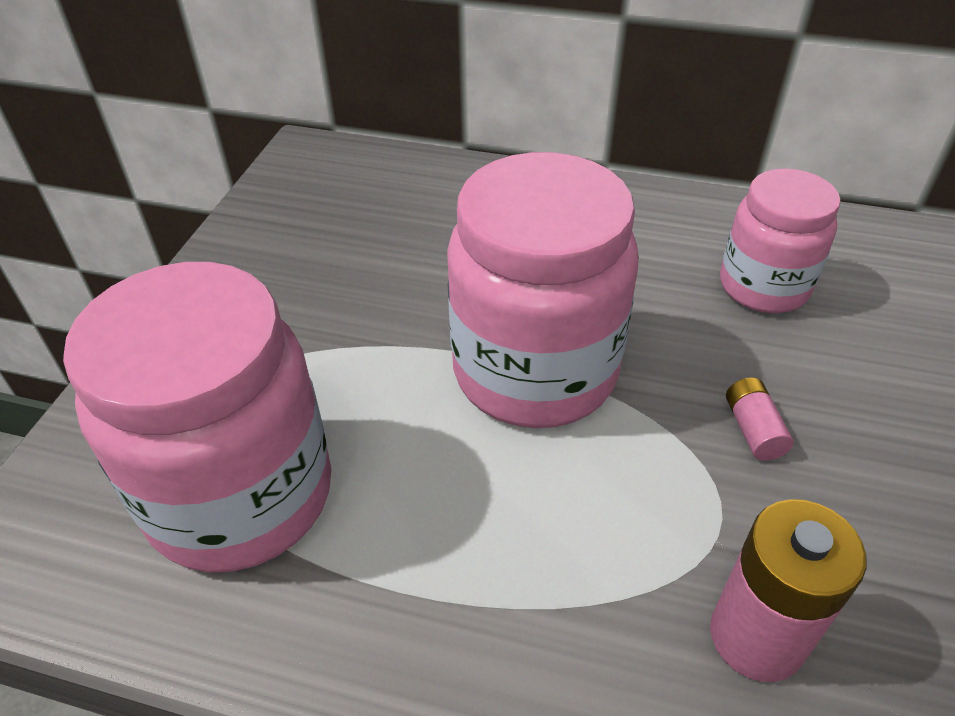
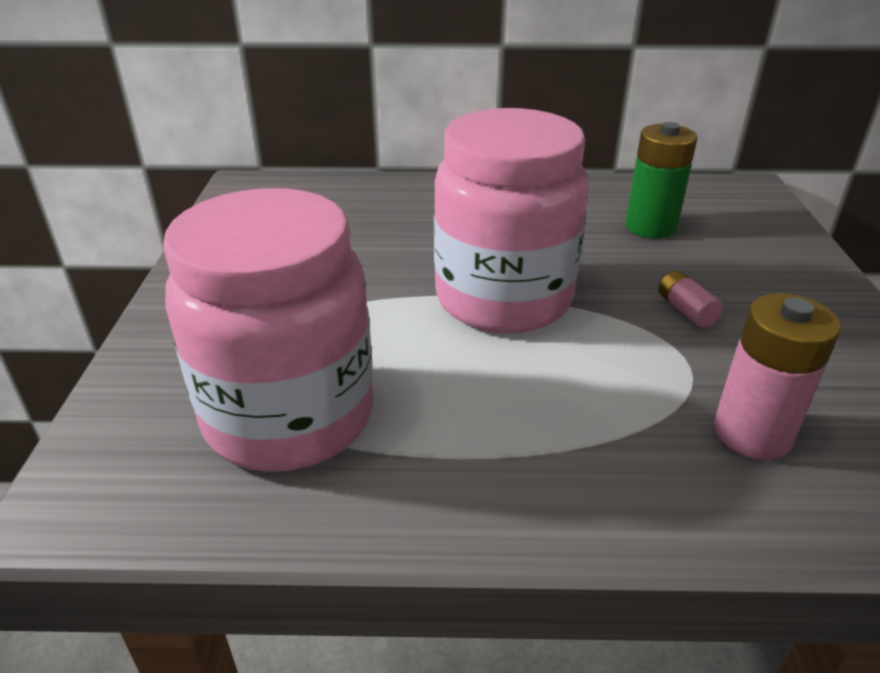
camera: 15 degrees left, 10 degrees down
(763, 287) = (650, 227): pink jar -> green battery

